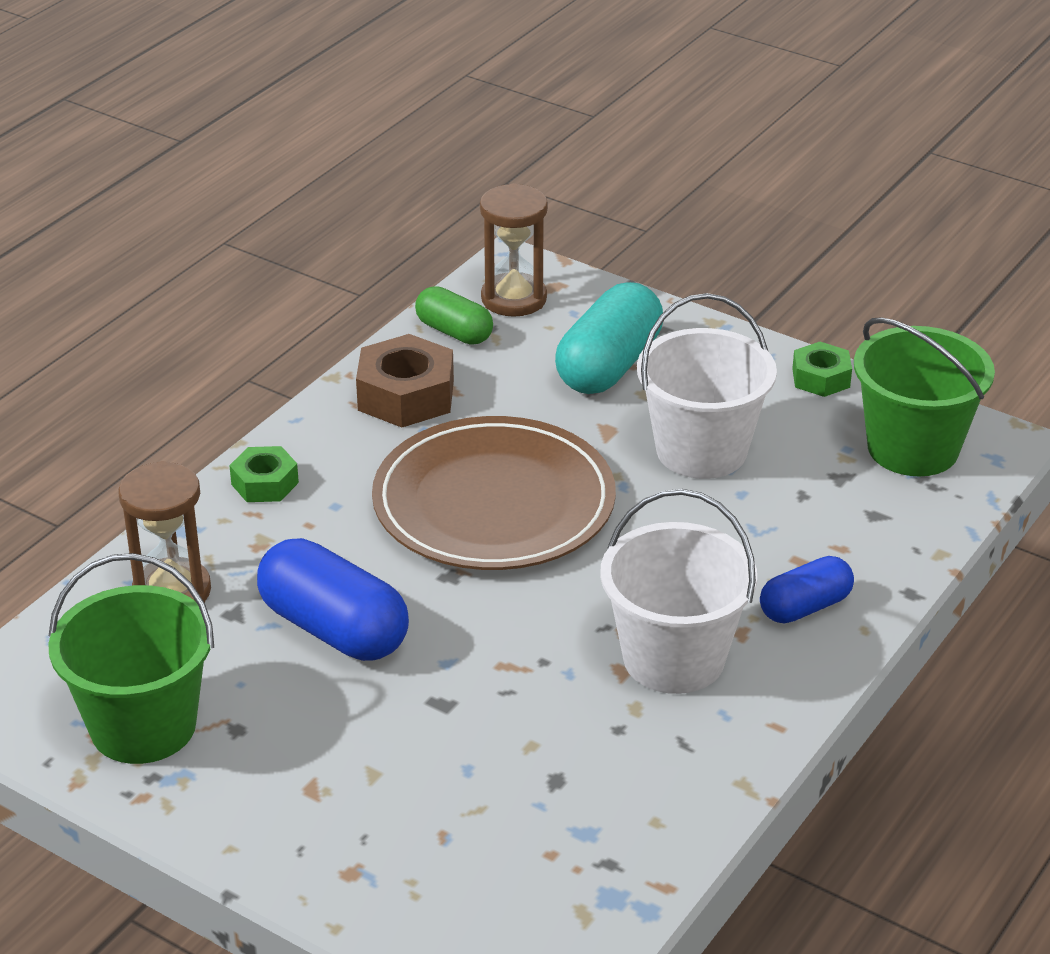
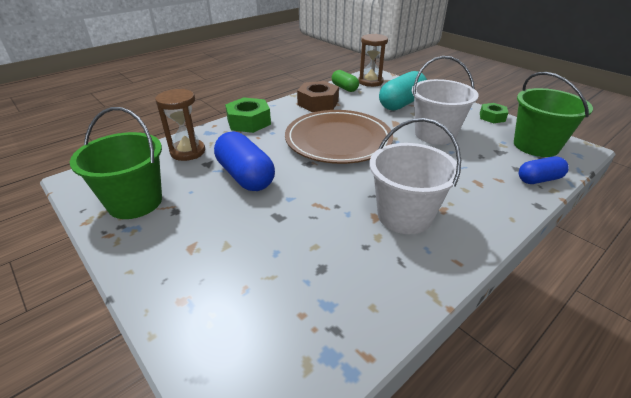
camera: 15 degrees right, 0 degrees up
(265, 483) = (249, 122): green nut -> green nut, size x1.66
(805, 607) = (479, 203): blue capsule -> blue capsule (539, 179)

